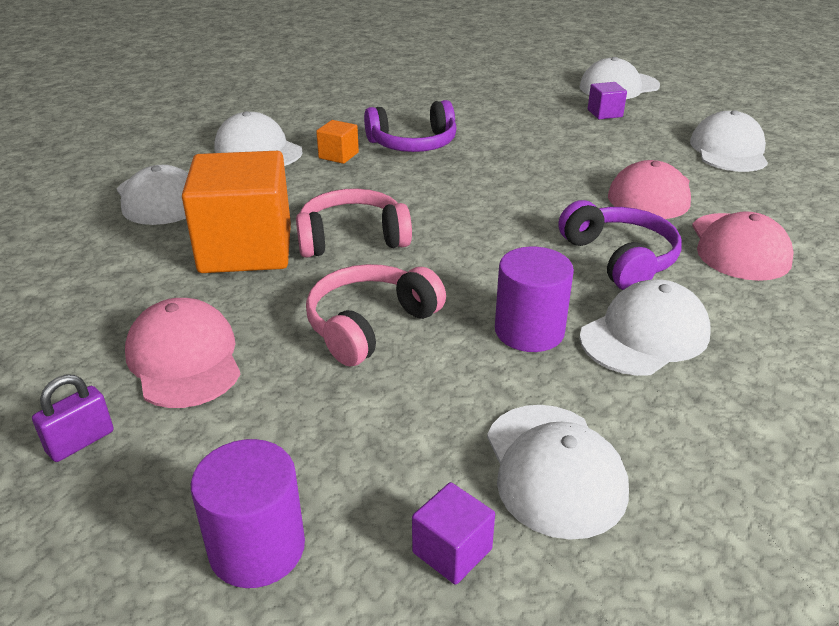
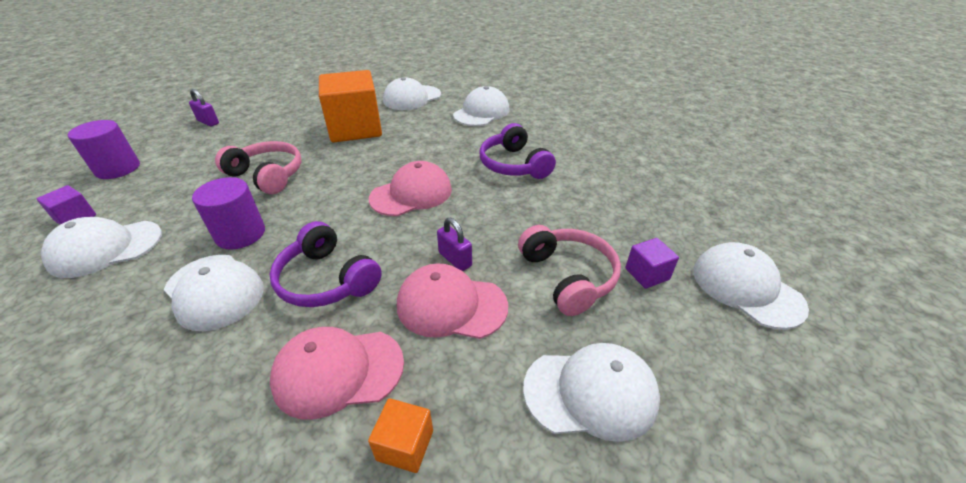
camera: 80 degrees right, 5 degrees up
(184, 359) = (256, 131): pink cap -> pink cap (411, 194)
(338, 155) = (482, 139): orange cube -> orange cube (405, 445)
(352, 238) = (366, 158): pink headphones -> pink headphones (568, 276)
(586, 187) = (455, 259): none -> purple padlock
(620, 258) = (326, 280): purple headphones -> purple headphones turned 75 degrees clockwise

